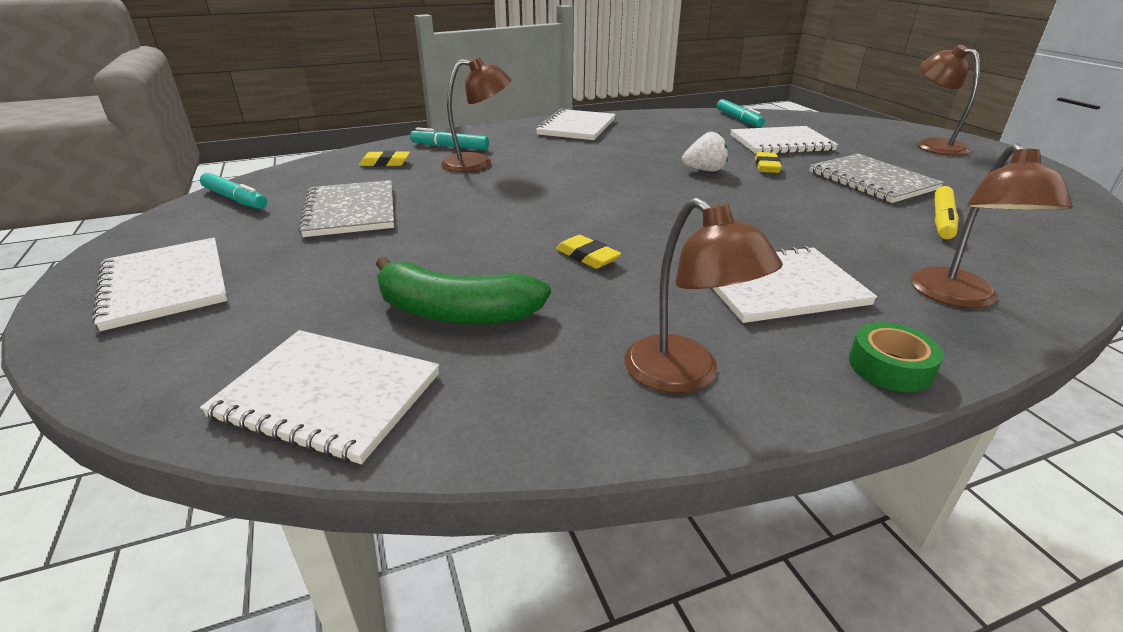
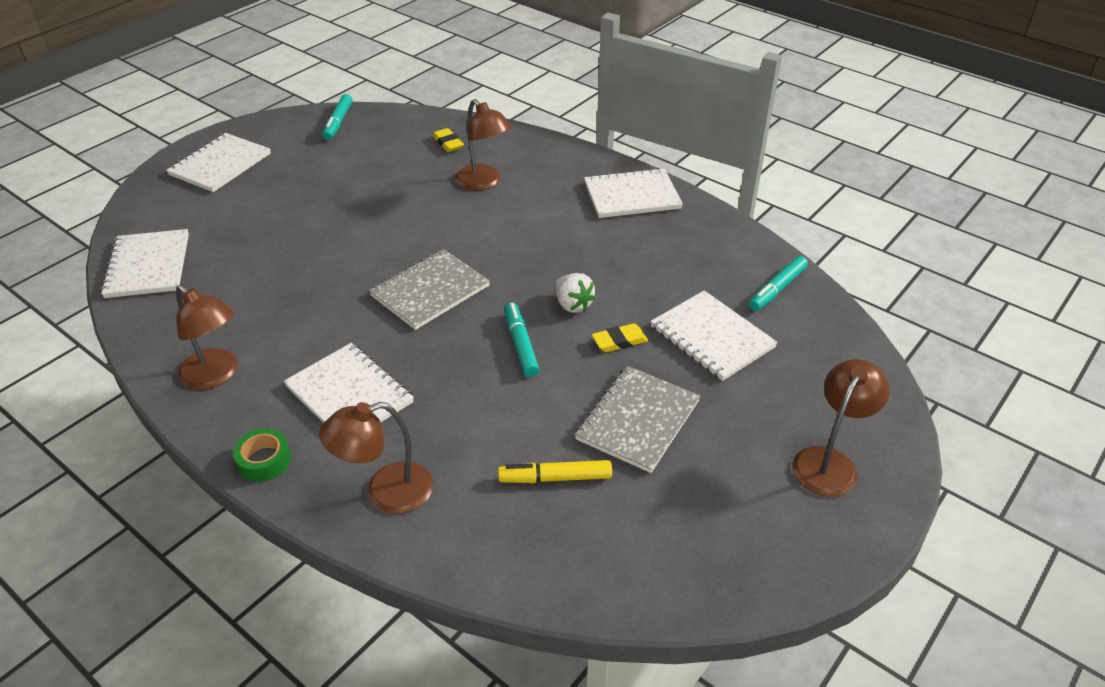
camera: 60 degrees right, 10 degrees up
(351, 211) = (351, 172): grey notebook -> grey notebook (430, 291)
(450, 147) = (511, 154): turquoise marker -> turquoise marker (521, 344)
(456, 312) = (242, 270): green banana -> none
(587, 256) = (344, 294): yellow eraser -> none
(684, 375) = (216, 376): brown lamp -> brown lamp turned 75 degrees counterclockwise

